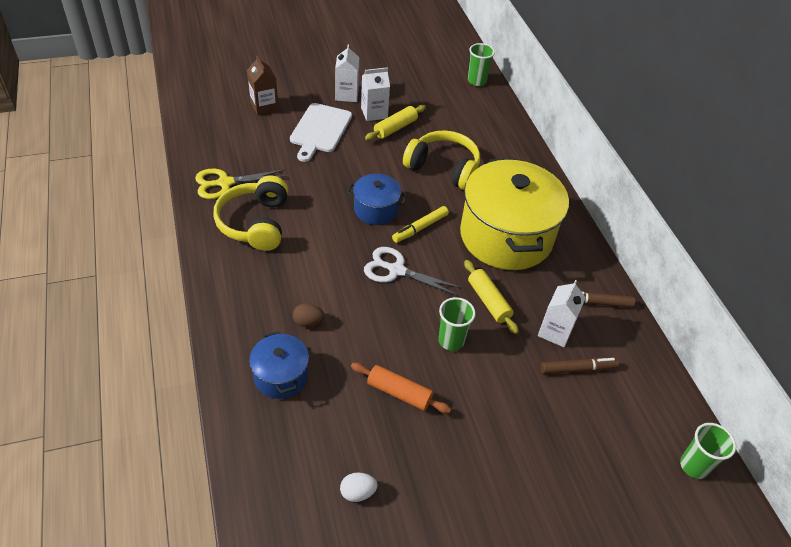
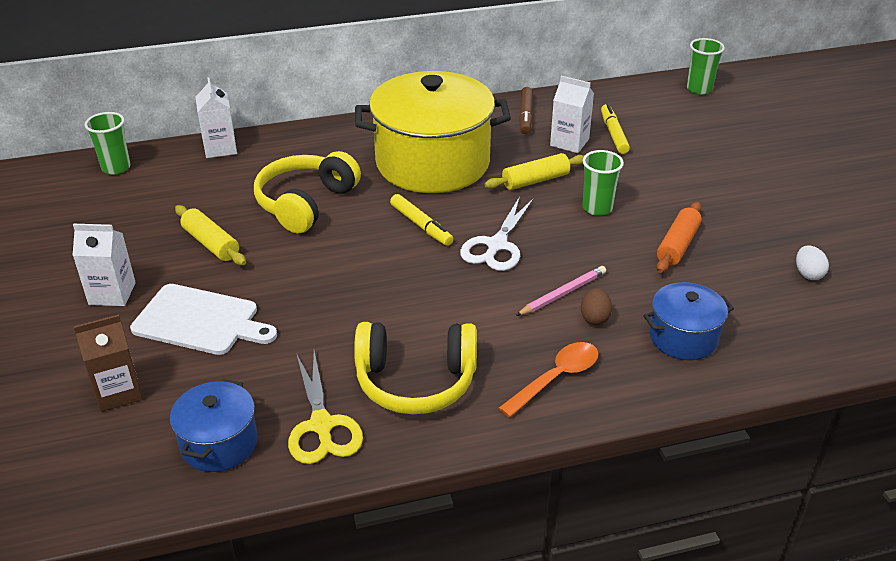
camera: 85 degrees left, 10 degrees down
(247, 293) = (556, 378): none -> orange spoon
(337, 306) = (563, 293): none -> pink pencil
(374, 113) = (168, 264): white carton -> white carton (220, 148)
(376, 209) = (386, 262): blue pot -> blue pot (219, 443)
(577, 369) = (613, 134): brown marker -> yellow marker

